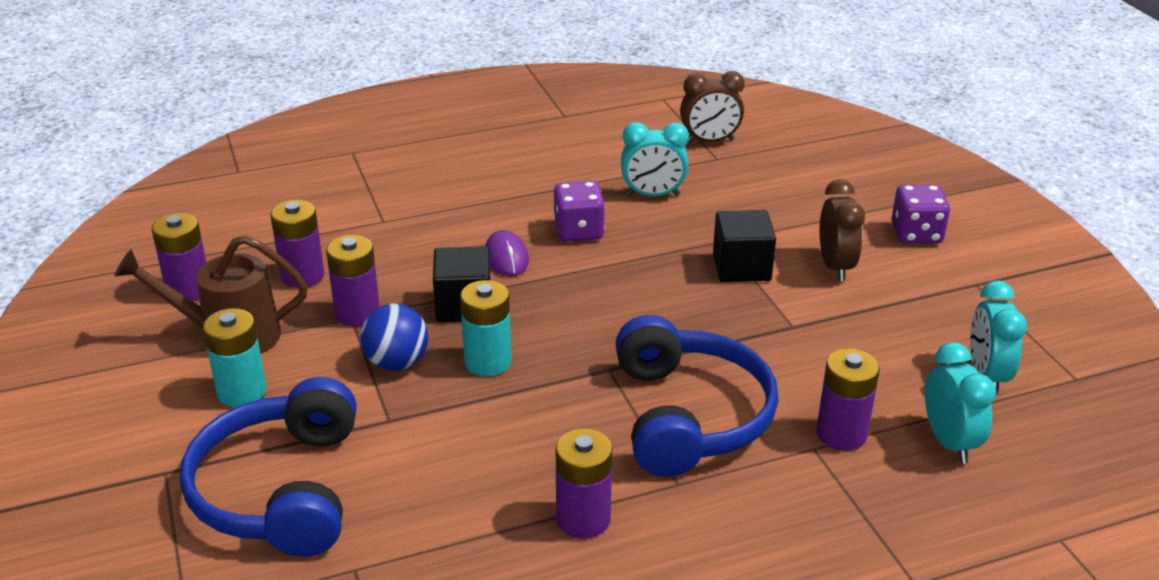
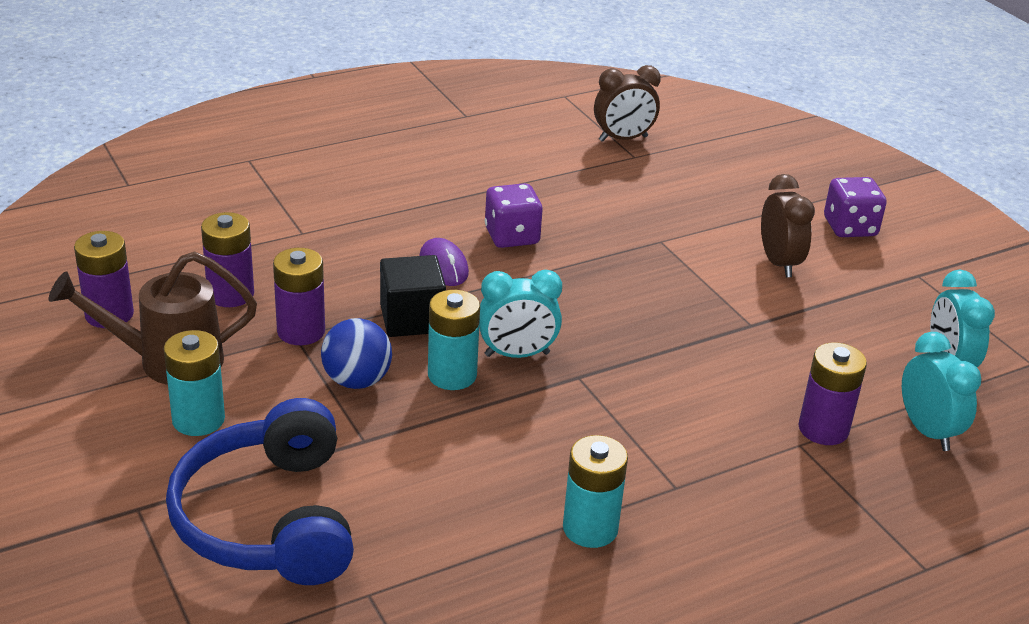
camera: 10 degrees left, 0 degrees up
(583, 519) = (590, 528): purple battery -> turquoise battery
(653, 195) = (579, 196): turquoise clock -> turquoise clock (517, 354)
(689, 416) = (670, 419): blue headphones -> none
(741, 267) = (686, 267): black cube -> none

